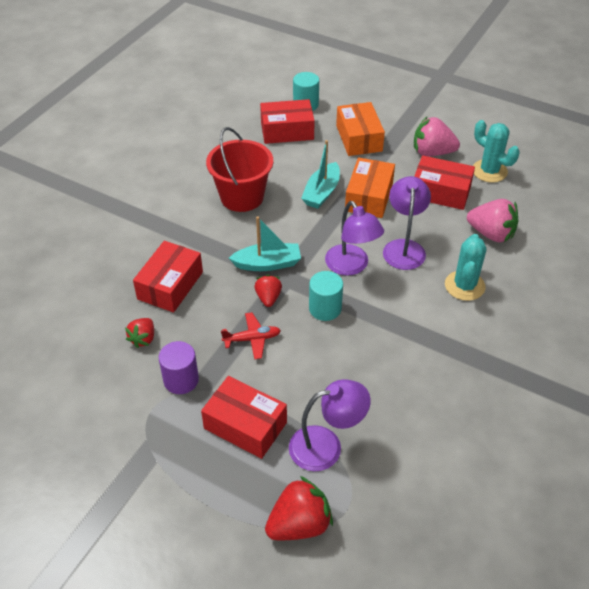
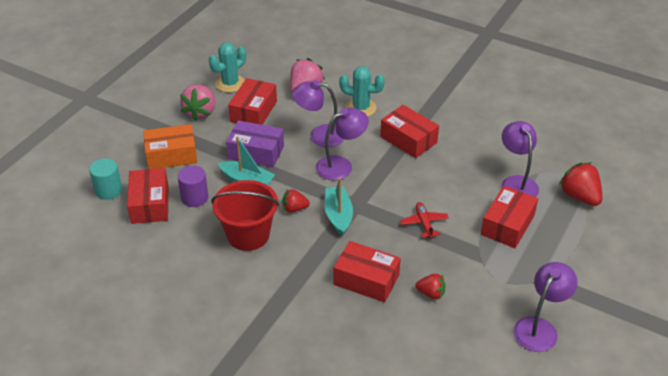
camera: 90 degrees left, 5 degrees down
(75, 437) = (539, 328): none -> purple lamp
(181, 380) = (471, 265): purple cylinder -> purple cylinder (194, 198)
(268, 298) = (378, 214): red strawberry -> red strawberry (294, 209)
(325, 308) = (388, 181): turquoise cylinder -> none
(369, 197) = (256, 152): orange box -> purple box
(406, 331) = (408, 139): none -> red box

